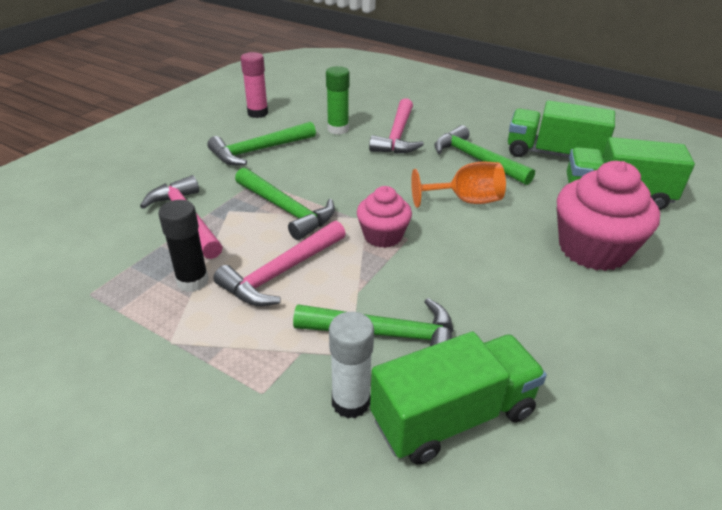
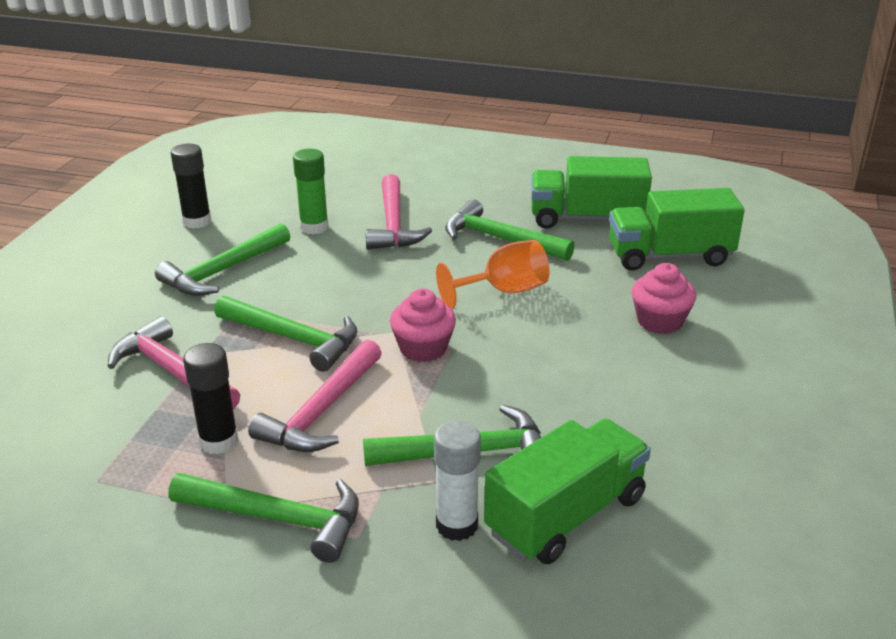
camera: 15 degrees left, 5 degrees down
(205, 359) = (278, 519): none -> green hammer
(257, 113) = (197, 221): pink glue stick -> black glue stick
(593, 249) = (659, 321): pink cupcake -> pink cupcake, size x0.59

